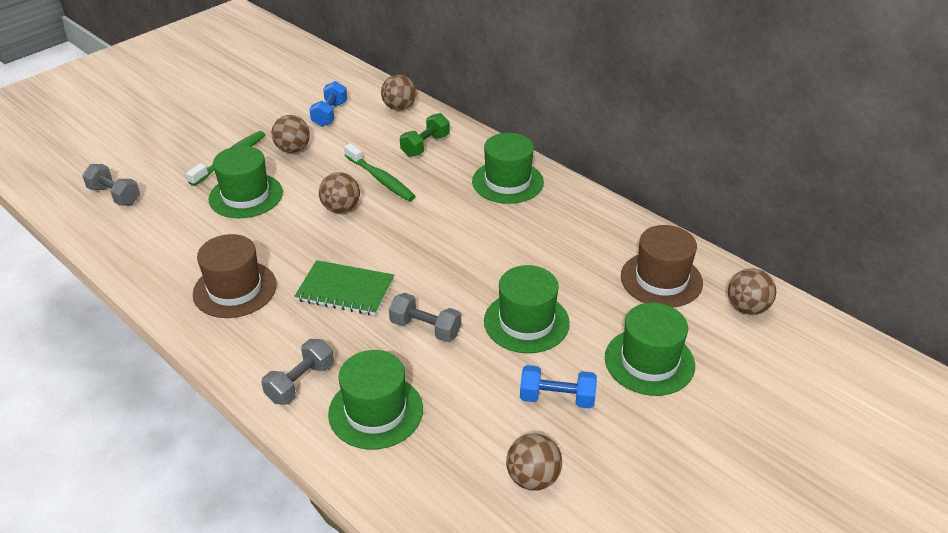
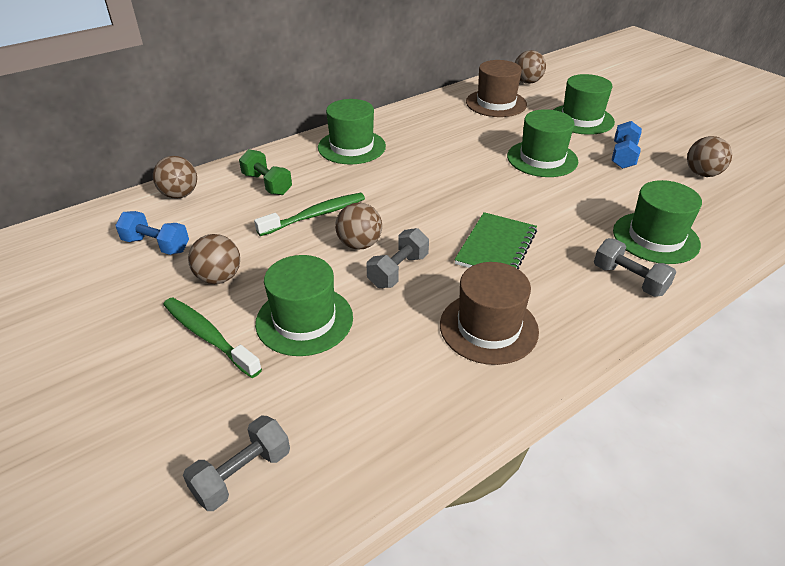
camera: 80 degrees left, 0 degrees up
(425, 328) = (551, 205): grey dumbbell -> grey dumbbell (398, 271)

